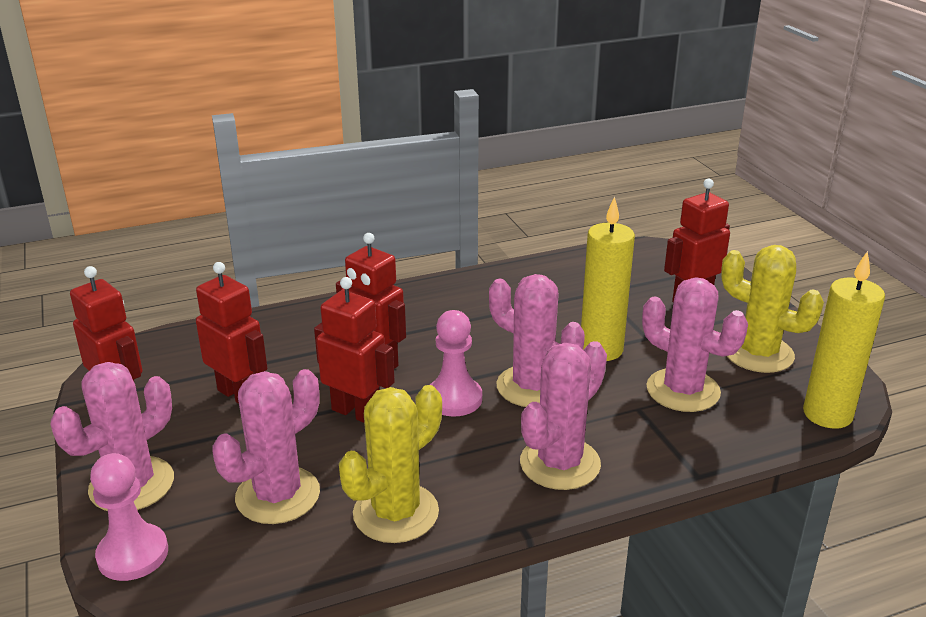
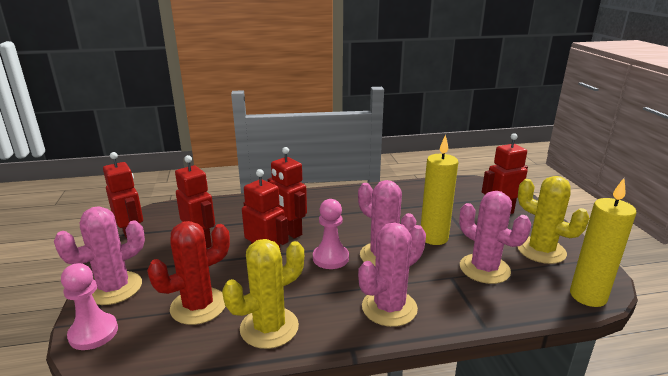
camera: 10 degrees right, 5 degrees down
(278, 495) = (198, 306): pink cactus -> red cactus

